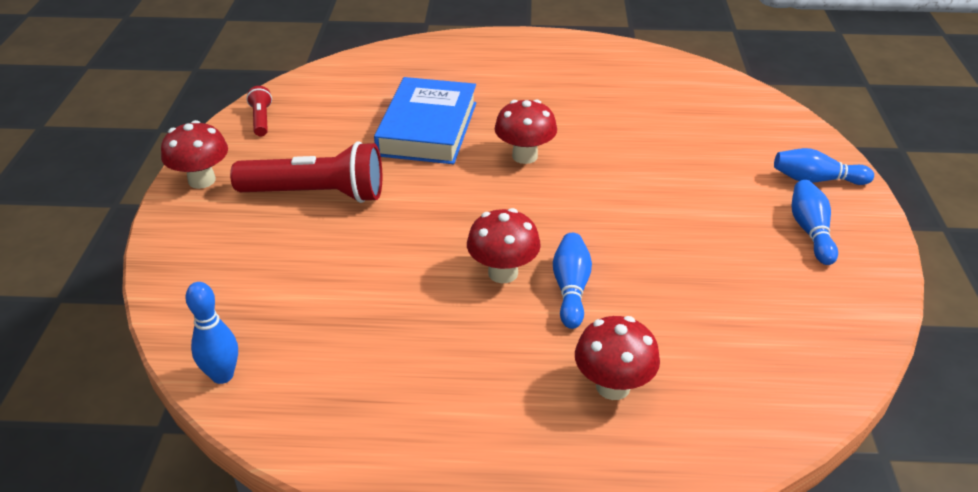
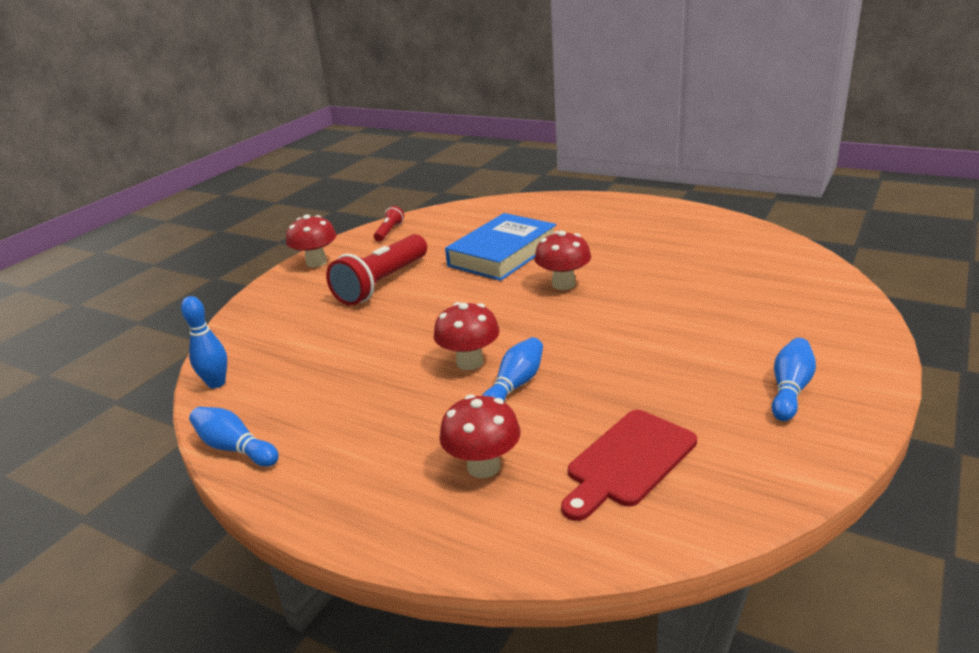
camera: 30 degrees right, 10 degrees down
(316, 194) = (382, 283): red flashlight -> red flashlight turned 90 degrees clockwise
(735, 341) = (628, 461): none -> red cutting board
(816, 180) = (835, 348): blue bowling pin -> blue bowling pin (235, 448)

